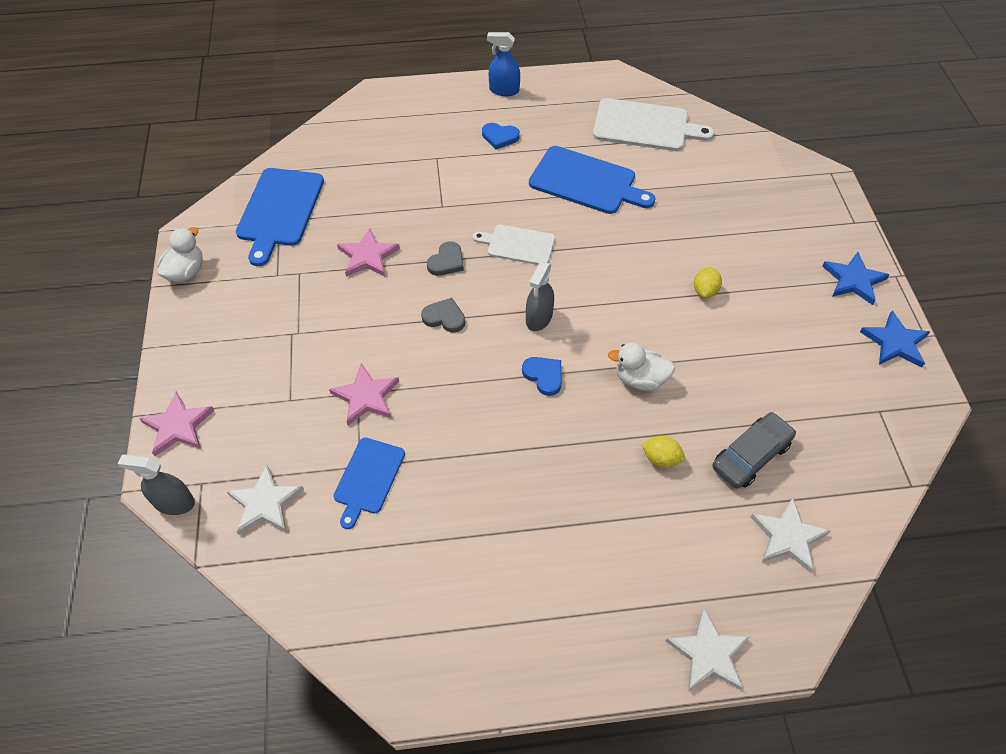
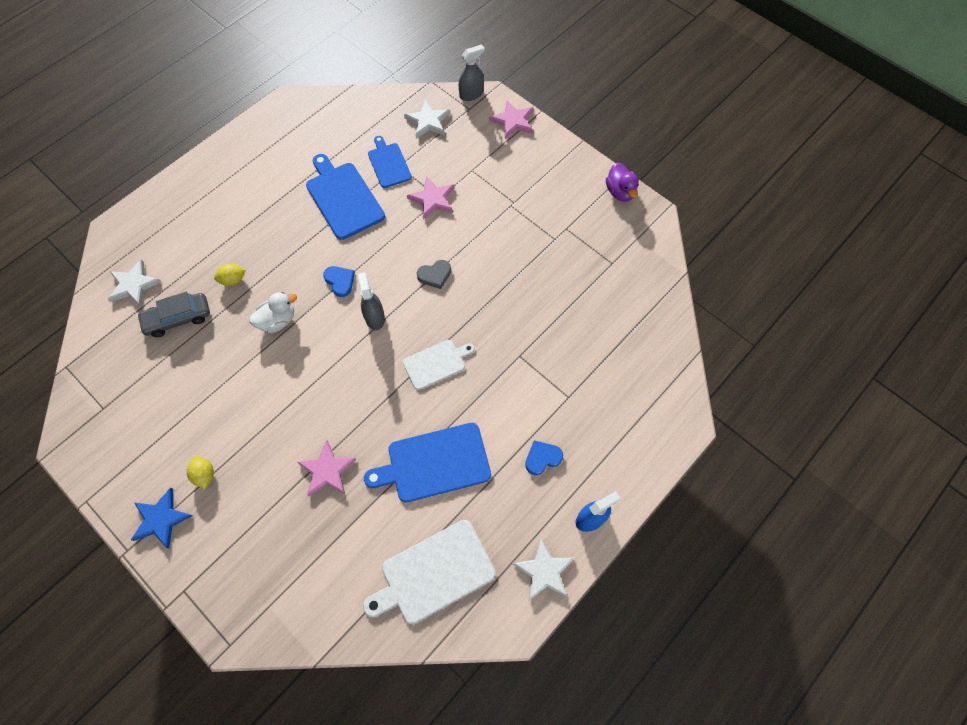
camera: 140 degrees right, 10 degrees up
(186, 272) = (620, 192): white duck -> purple duck
(279, 210) = (621, 270): blue cutting board -> blue cutting board (343, 198)
(368, 256) = (526, 280): pink star -> pink star (327, 470)
(446, 261) = (472, 314): grey heart -> none
(544, 376) = (340, 281): blue heart -> blue heart turned 135 degrees counterclockwise
(705, 291) = (273, 422): yellow lemon -> yellow lemon (204, 475)
(708, 653) = (152, 202): white star -> white star (544, 571)
(751, 455) = (178, 318): grey car -> grey car turned 60 degrees clockwise
(895, 342) = (108, 477): blue star -> none

